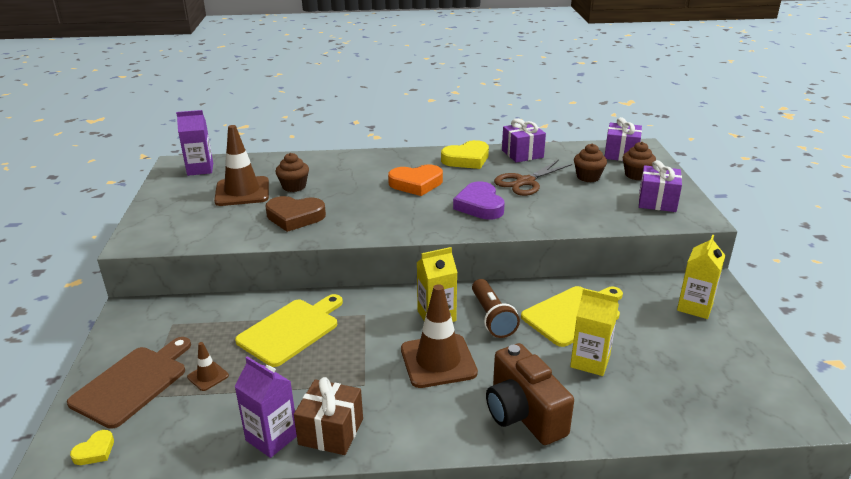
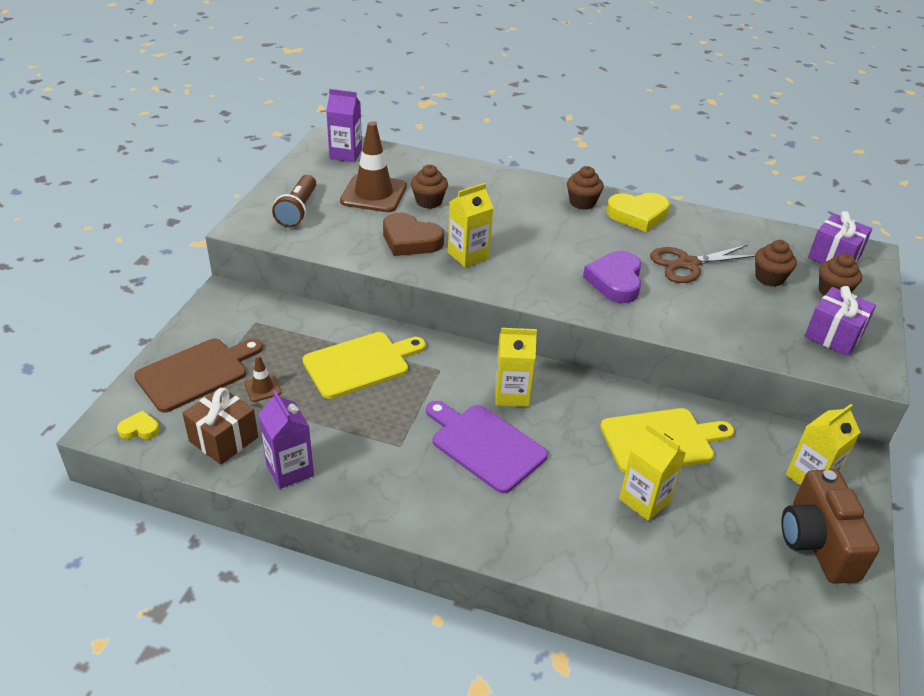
camera: 20 degrees right, 10 degrees up
(95, 451) = (139, 429): yellow heart -> yellow heart turned 150 degrees counterclockwise
(331, 431) = (345, 483): brown gift -> brown gift (223, 439)
(351, 216) = (468, 255): none -> yellow carton
(416, 184) = (561, 233): orange heart -> none
(419, 160) = (582, 202): none -> brown cupcake
(438, 361) = (485, 445): brown traffic cone -> purple cutting board
(492, 317) = (569, 415): brown flashlight -> brown flashlight (298, 211)
(522, 154) = (709, 224): purple gift -> none
(523, 414) = (538, 532): brown camera -> brown camera (817, 543)

